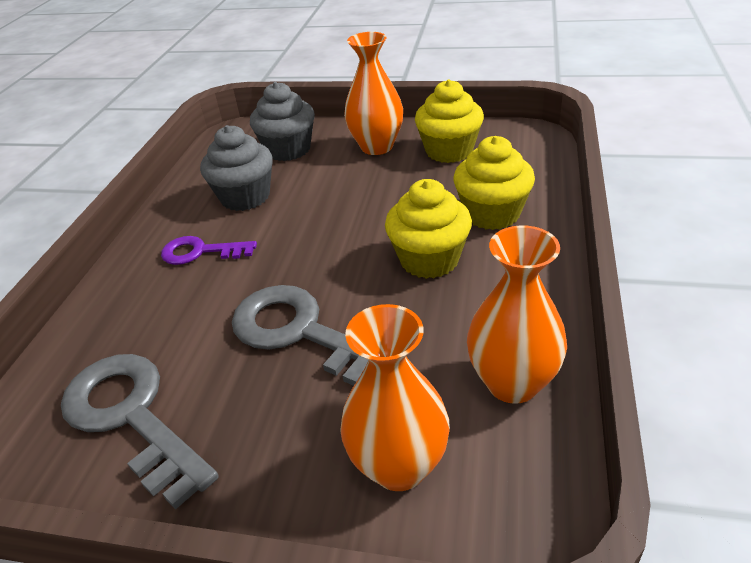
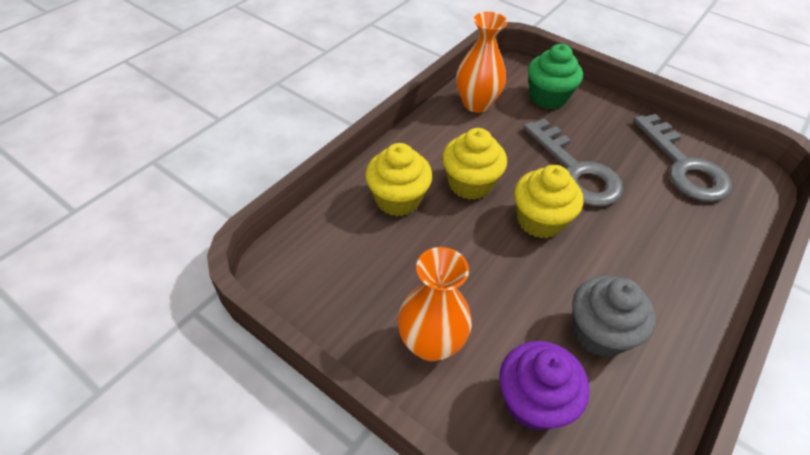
camera: 160 degrees left, 10 degrees up
(201, 252) = (647, 275): purple key -> none
(288, 150) = (533, 401): grey cupcake -> purple cupcake
(399, 466) = (548, 97): orange vase -> green cupcake
(449, 151) = (367, 292): yellow cupcake -> yellow cupcake (540, 220)

